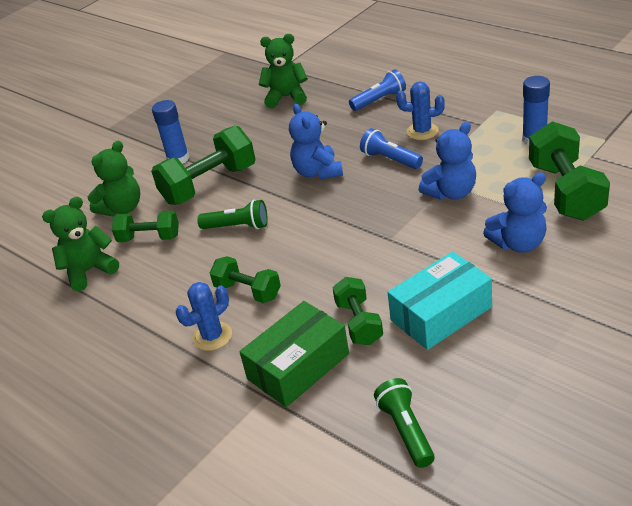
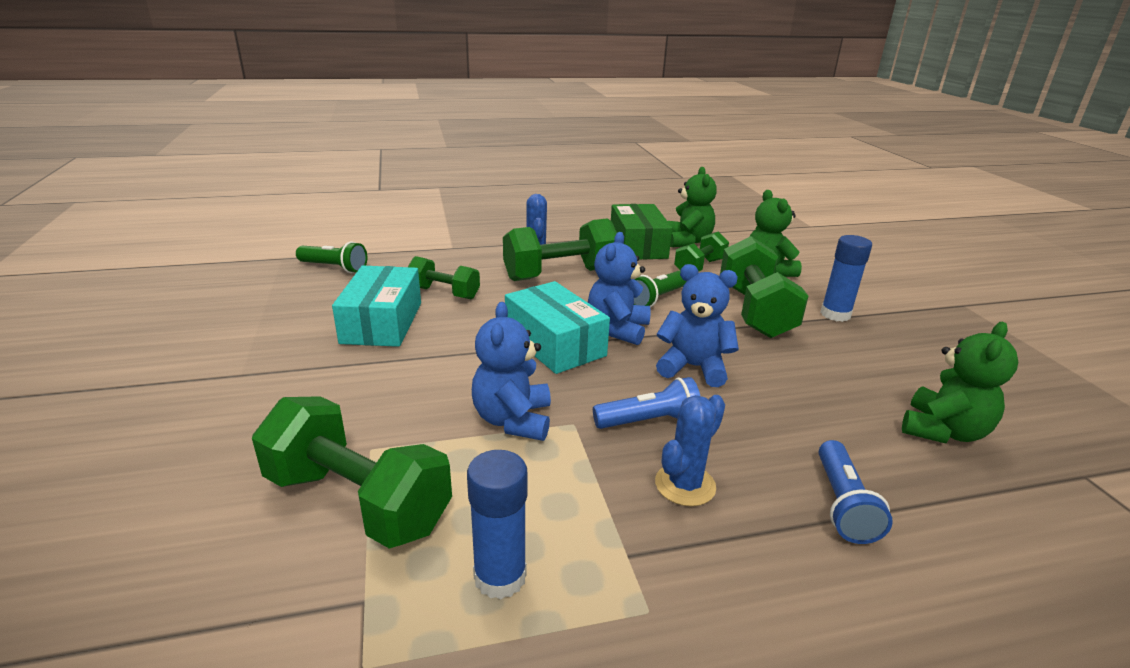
camera: 120 degrees right, 10 degrees down
(248, 291) = (560, 274): green dumbbell -> green dumbbell, size x1.69
(298, 366) = (452, 262): green box -> green box (637, 245)
(359, 227) = (555, 343): none -> turquoise box
(518, 243) = (364, 405): blue teddy bear -> blue teddy bear (617, 329)

